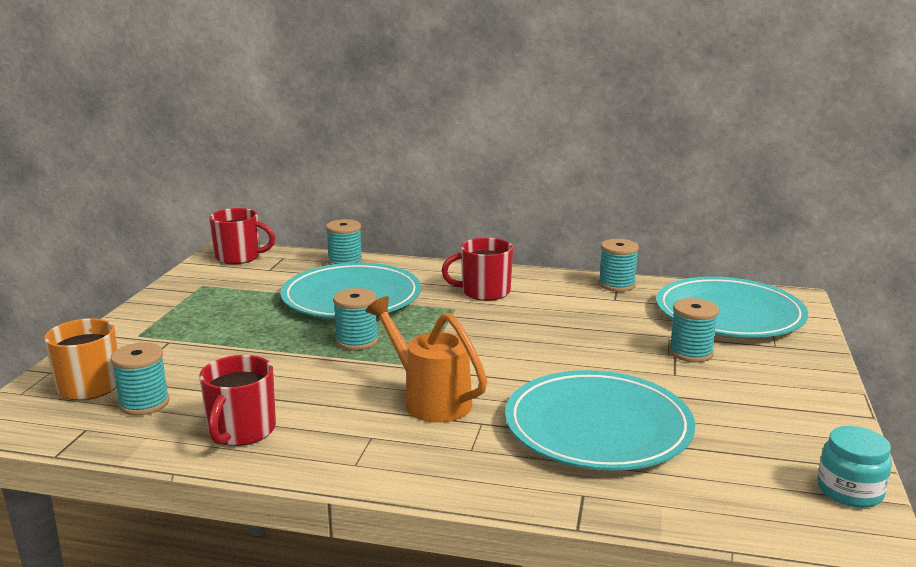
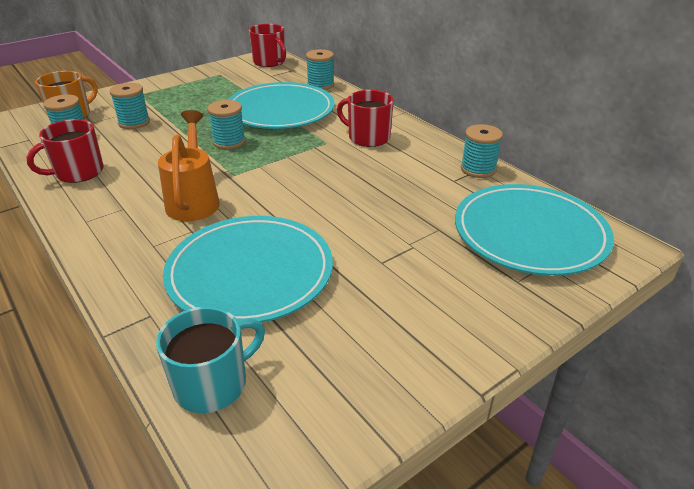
camera: 40 degrees right, 15 degrees up
(691, 353) = (428, 251): turquoise spool -> turquoise spool (134, 122)
(723, 505) = (213, 384): none -> turquoise mug
(849, 491) = (324, 442): turquoise jar -> none

